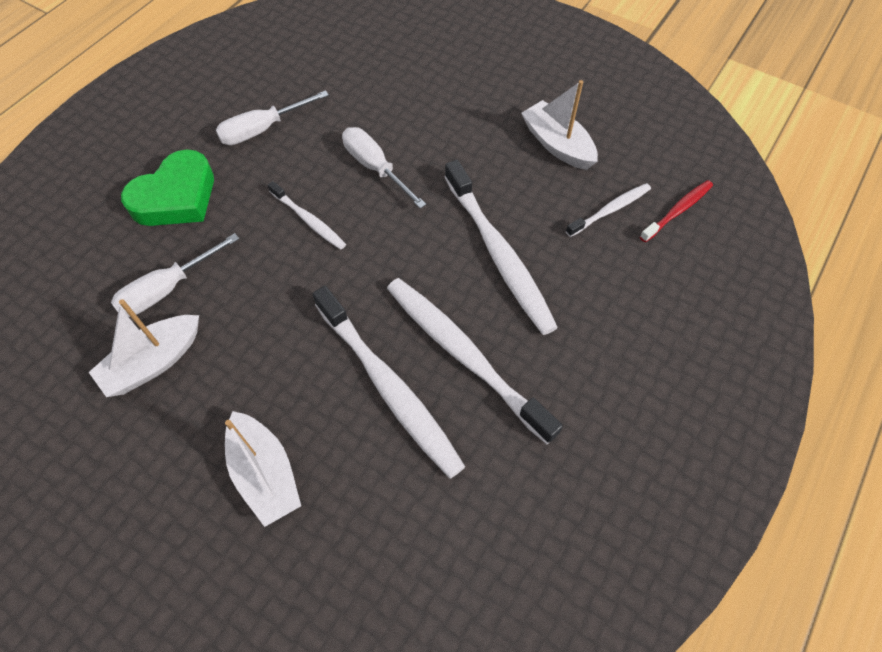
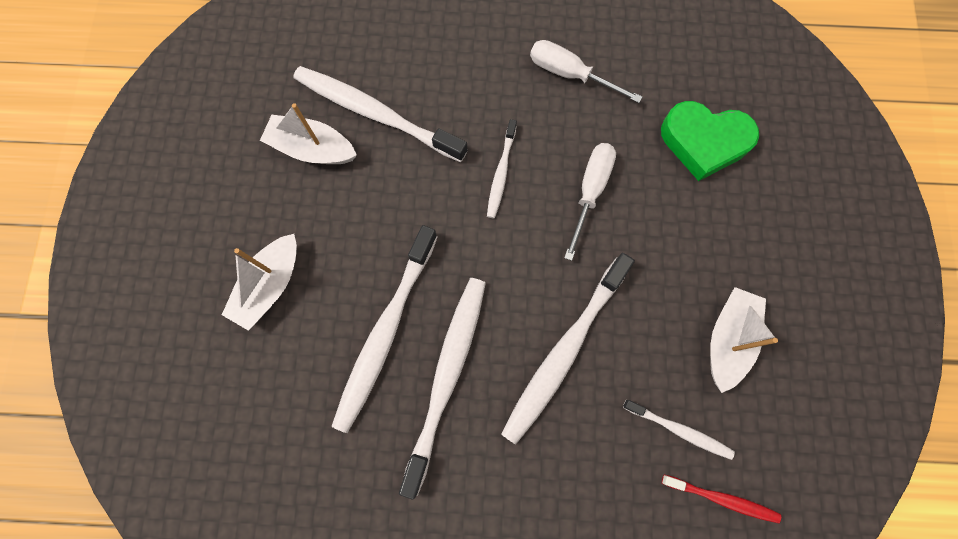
camera: 60 degrees right, 15 degrees up
(167, 289) = (376, 114): white screwdriver -> white toothbrush
(176, 197) = (460, 59): green heart -> green heart (704, 142)

